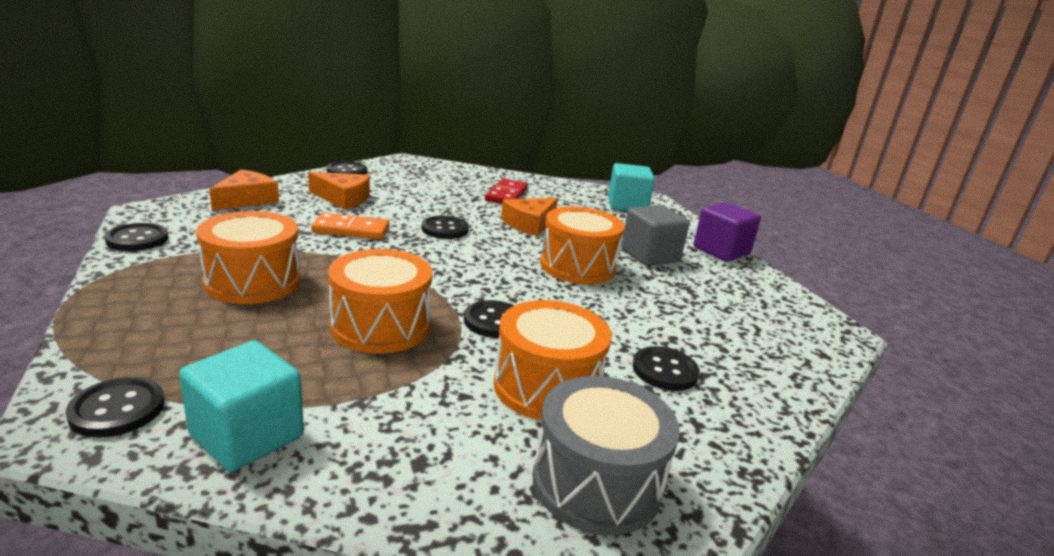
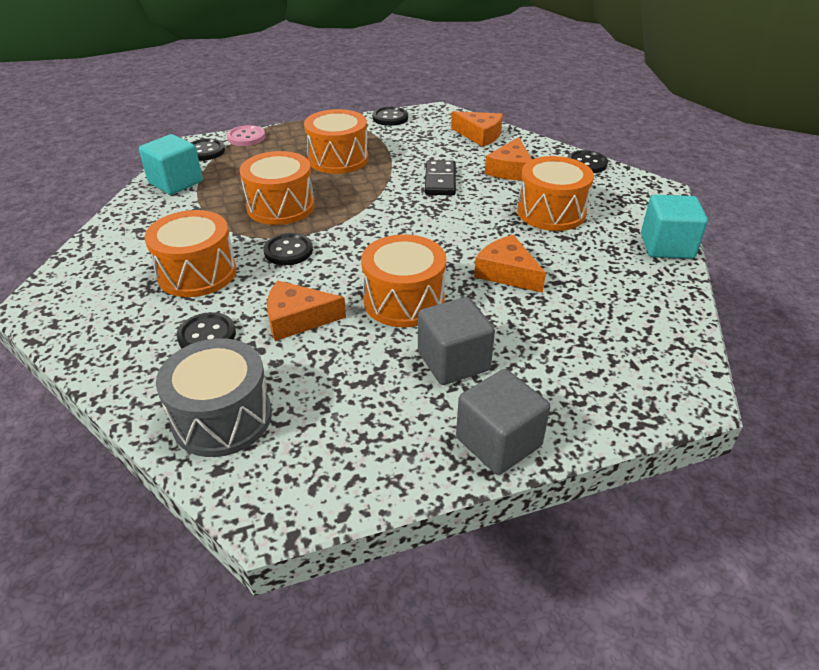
camera: 95 degrees right, 15 degrees up
(89, 362) = (246, 137): none -> pink button
(351, 230) = (440, 180): orange domino -> black domino
(433, 196) = (551, 212): none -> orange drum
(444, 229) = (464, 222): black button -> none
(506, 195) = (594, 258): red domino -> none
(596, 483) = (96, 288): grey drum -> grey drum (222, 418)
(619, 317) = (297, 319): none -> orange cheese
(627, 205) = (633, 363): turquoise cube -> turquoise cube (666, 246)
(721, 251) = (498, 442): purple cube -> grey cube

